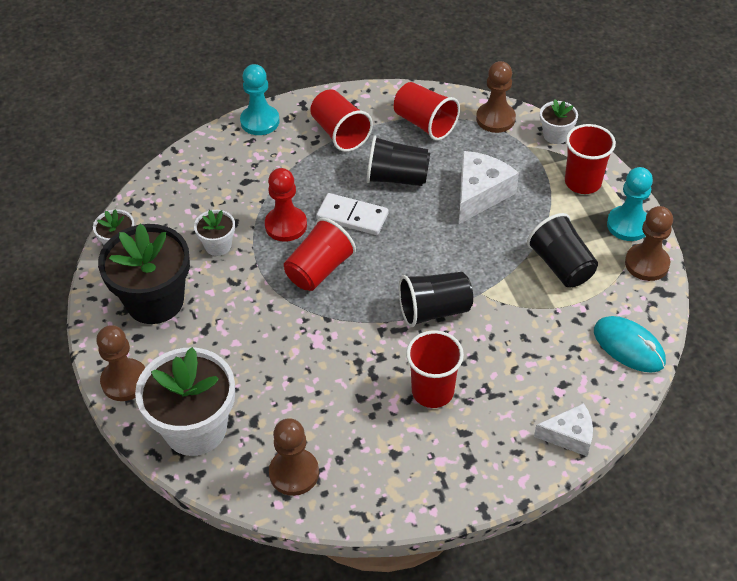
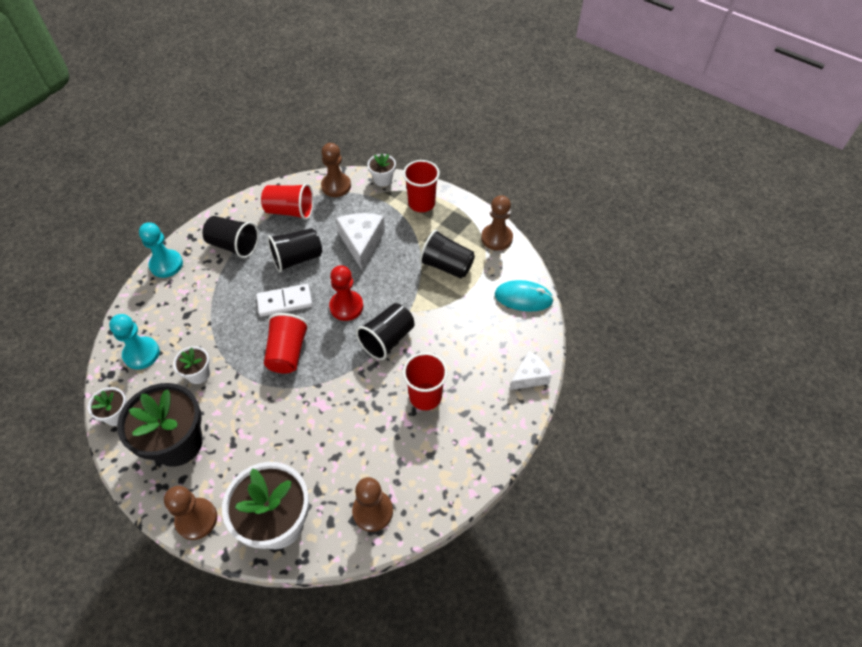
camera: 35 degrees left, 5 degrees up
(286, 225) = (240, 332): red pawn -> red pawn (346, 306)
(340, 133) = (234, 245): red cup -> black cup
(628, 225) = (468, 218): turquoise pawn -> turquoise pawn (141, 354)

